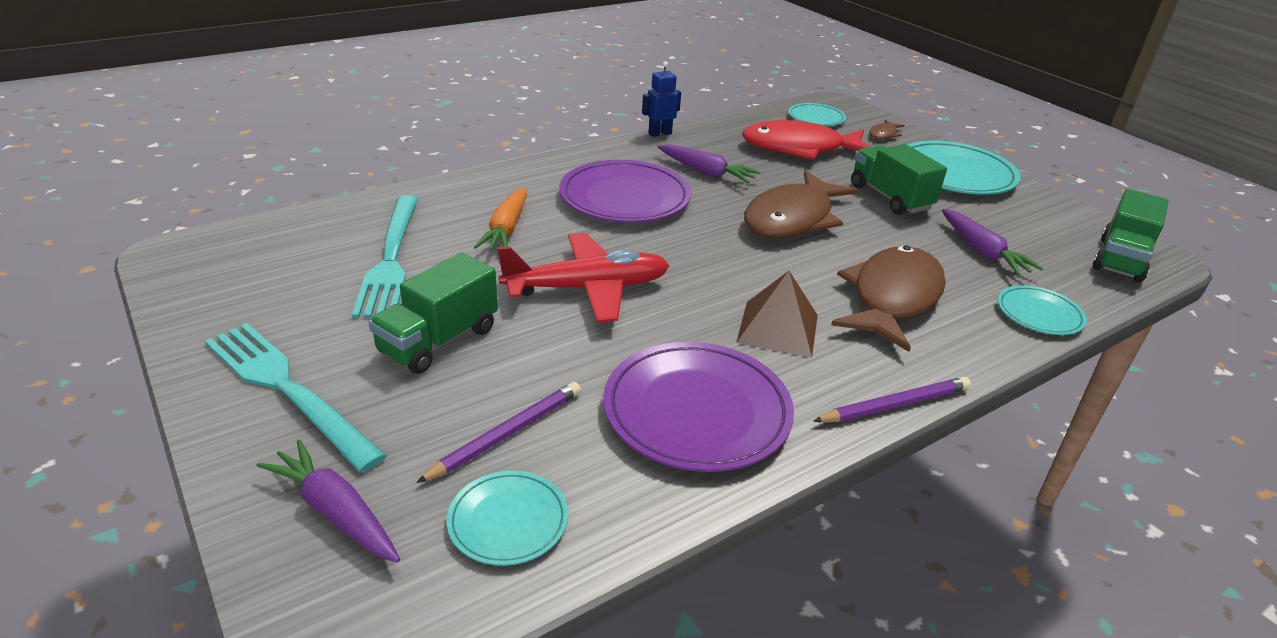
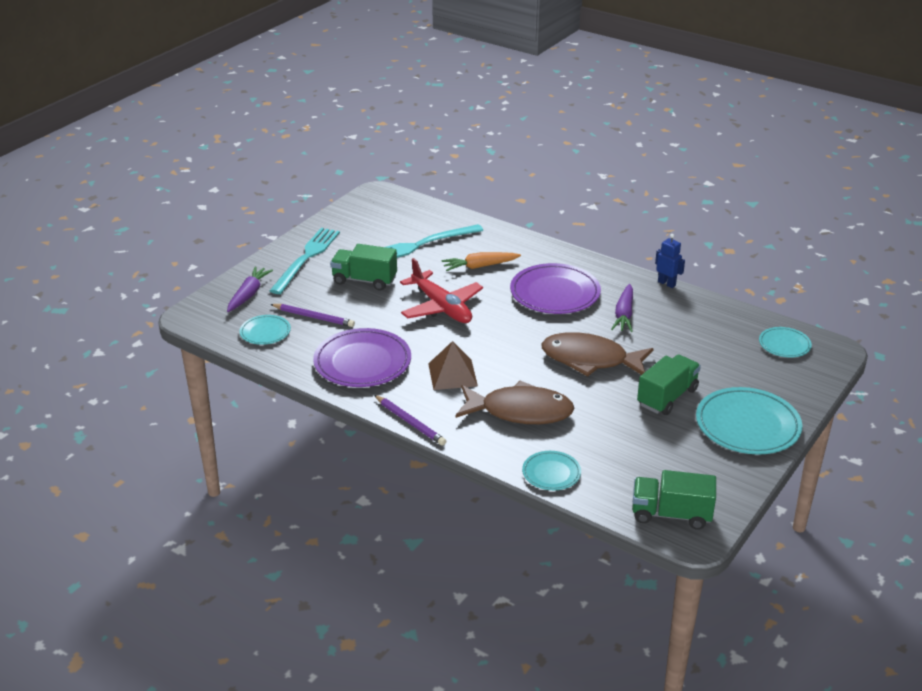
camera: 70 degrees right, 0 degrees up
(800, 148) = (711, 346): red fish -> none
(883, 134) = (790, 382): brown fish -> none
(982, 251) = (620, 445): purple carrot -> none

